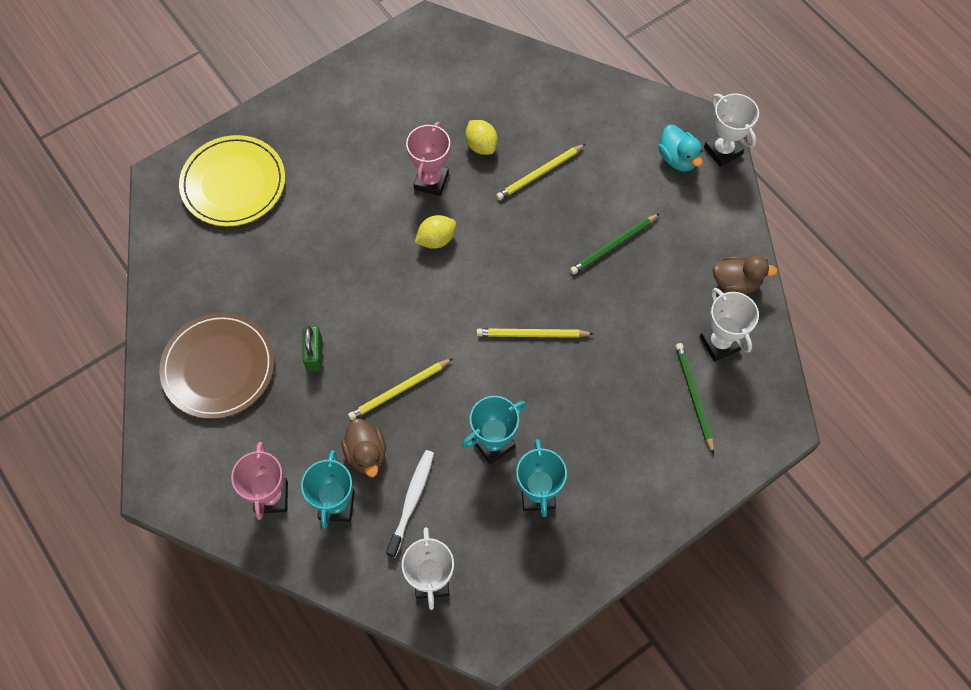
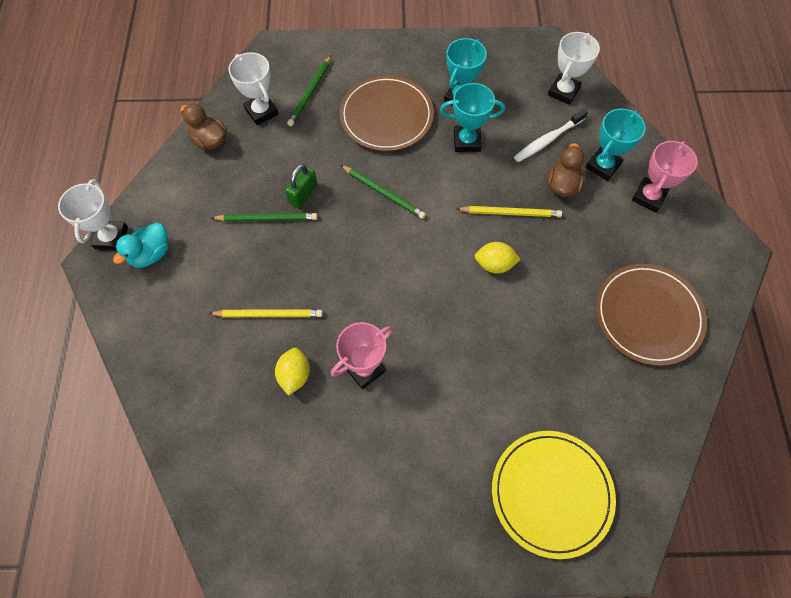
camera: 145 degrees left, 0 degrees up
(314, 354) = (561, 278): green padlock -> green padlock (303, 194)
(436, 239) = (400, 311): yellow lemon -> yellow lemon (494, 264)
(532, 334) = (383, 193): yellow pencil -> green pencil
(595, 420) = (386, 116): none -> brown plate
(677, 159) = (151, 254): turquoise duck -> turquoise duck turned 150 degrees counterclockwise
(719, 343) = (261, 112): white trophy -> white trophy turned 45 degrees counterclockwise

